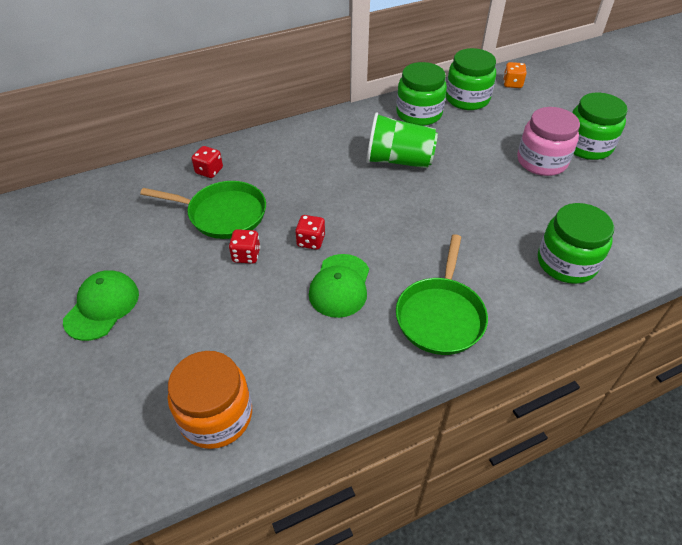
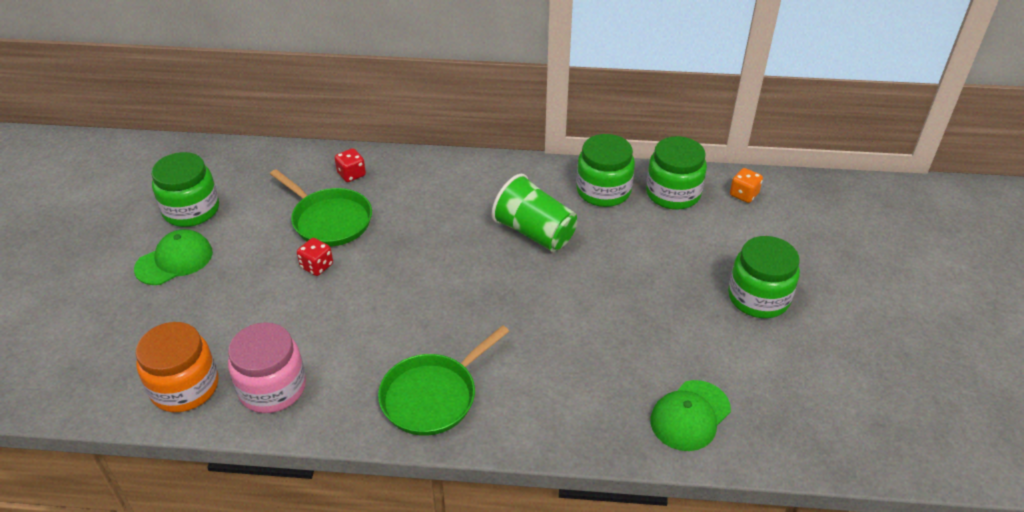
camera: 30 degrees right, 5 degrees down
(311, 241) = (381, 277): red dice -> none
(340, 286) = (370, 328): green cap -> green cap (690, 415)
(541, 161) = (687, 293): pink jar -> pink jar (272, 388)
(566, 263) = (604, 405): green jar -> green jar (191, 210)

